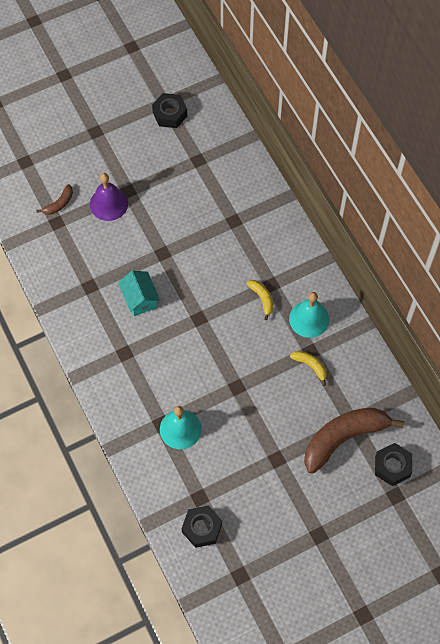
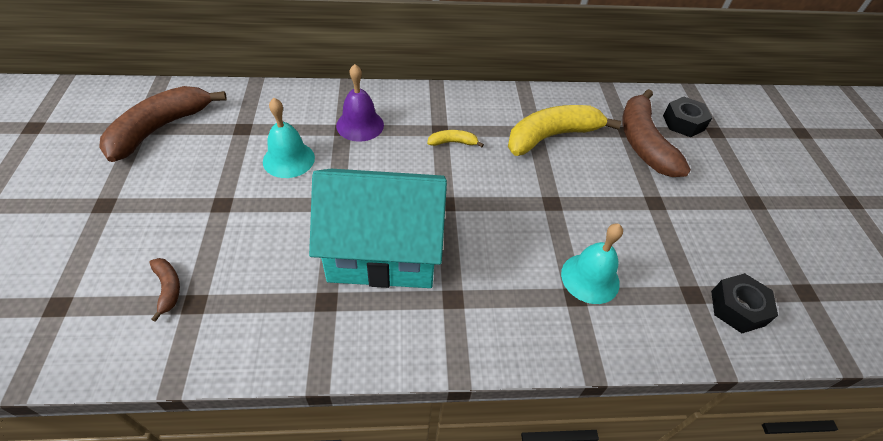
camera: 70 degrees left, 15 degrees down
(108, 204) = (221, 231): purple bell -> purple bell (360, 125)
(140, 299) = (383, 250): turquoise house -> turquoise house, size x2.26
(170, 114) = (160, 129): black nut -> brown banana
(309, 319) = (497, 118): turquoise bell -> turquoise bell (288, 159)
(310, 366) = (551, 136): yellow banana -> yellow banana, size x2.26

